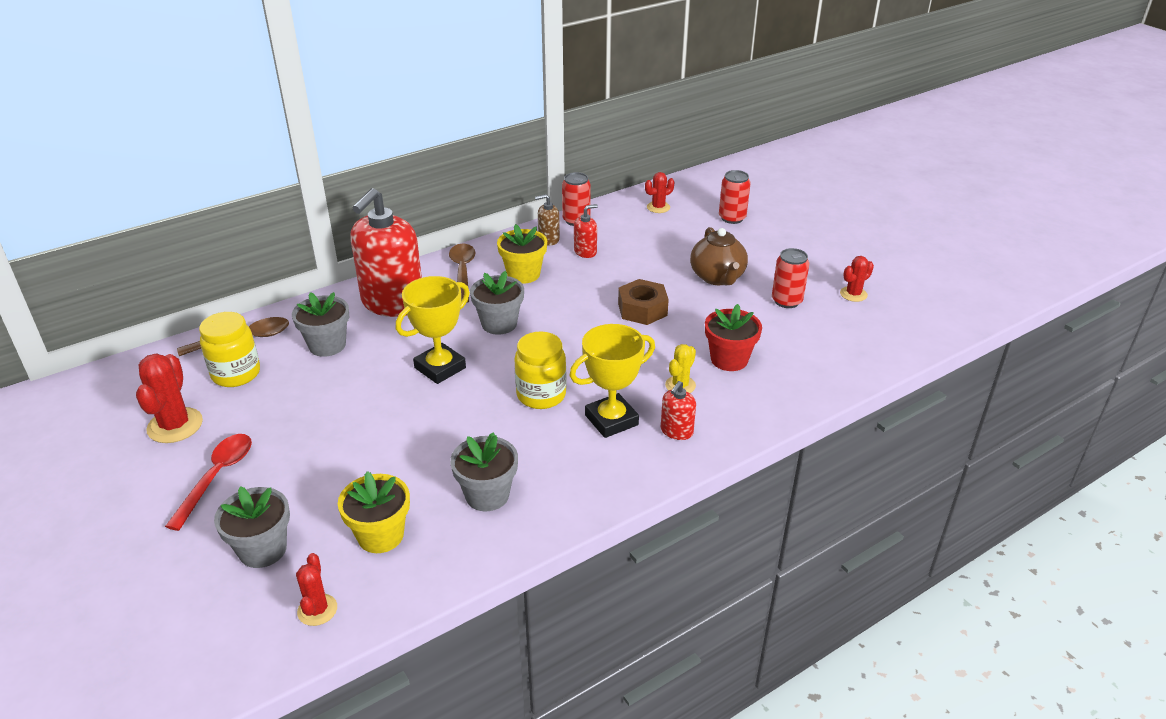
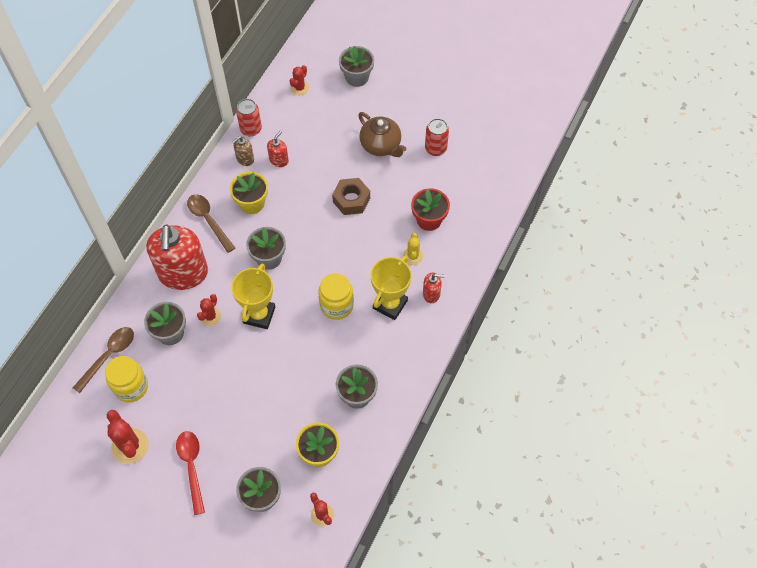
camera: 30 degrees left, 25 degrees up
(676, 431) = (431, 294): red soap dispenser -> red soap dispenser turned 90 degrees counterclockwise
(732, 218) = (357, 77): red can -> grey flower pot
(853, 294) = (472, 122): red cactus -> red cactus (210, 316)

